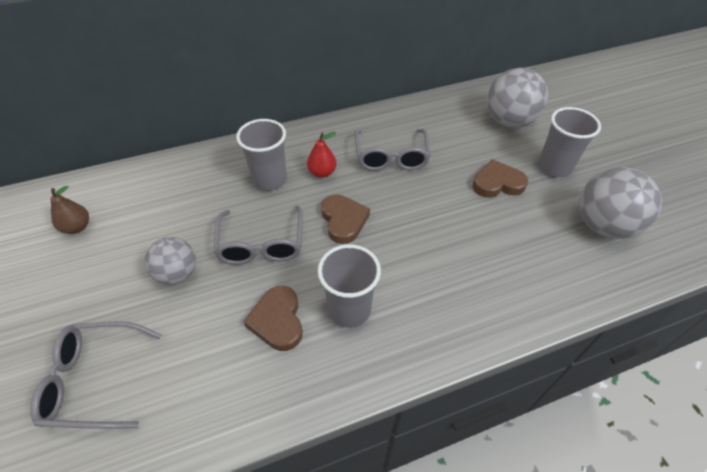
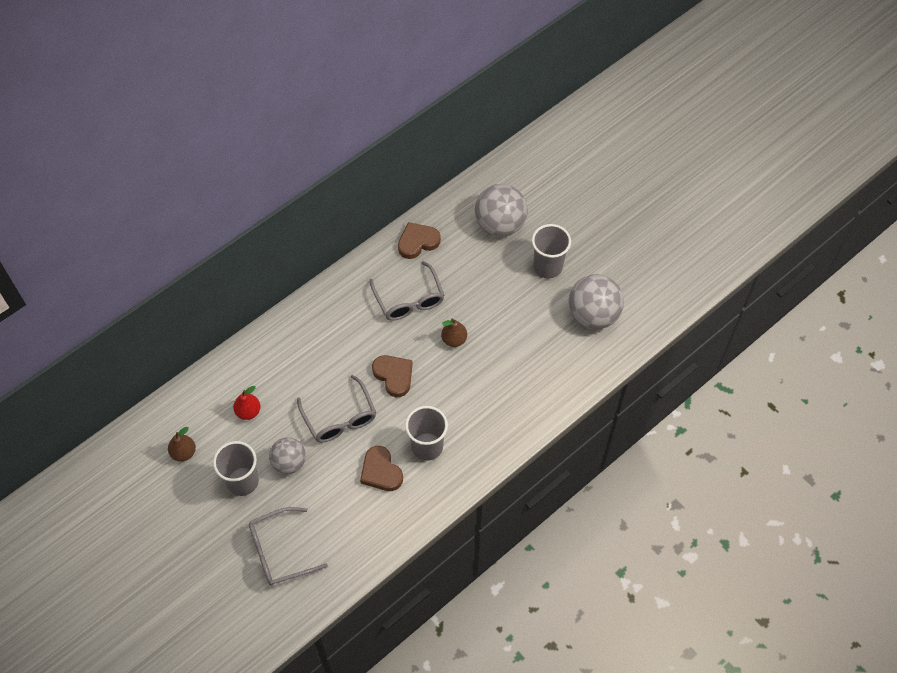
camera: 20 degrees left, 10 degrees up
(270, 179) = (316, 356): grey cup -> grey cup (242, 481)
(322, 172) = (357, 335): red pear -> red pear (248, 411)
(426, 205) = (454, 339): none -> brown pear
(497, 183) = (505, 299): brown heart -> brown heart (418, 242)

